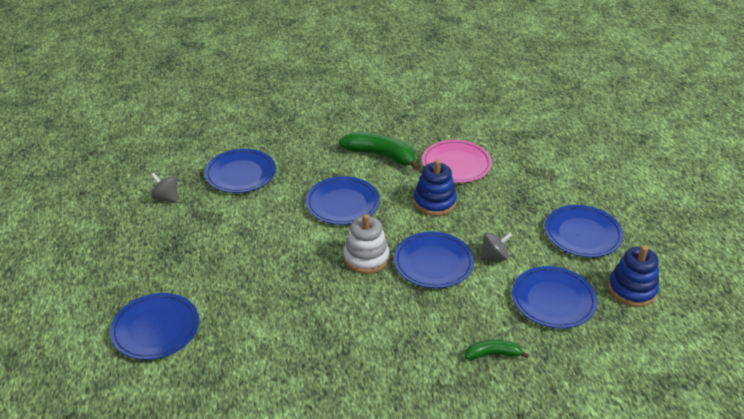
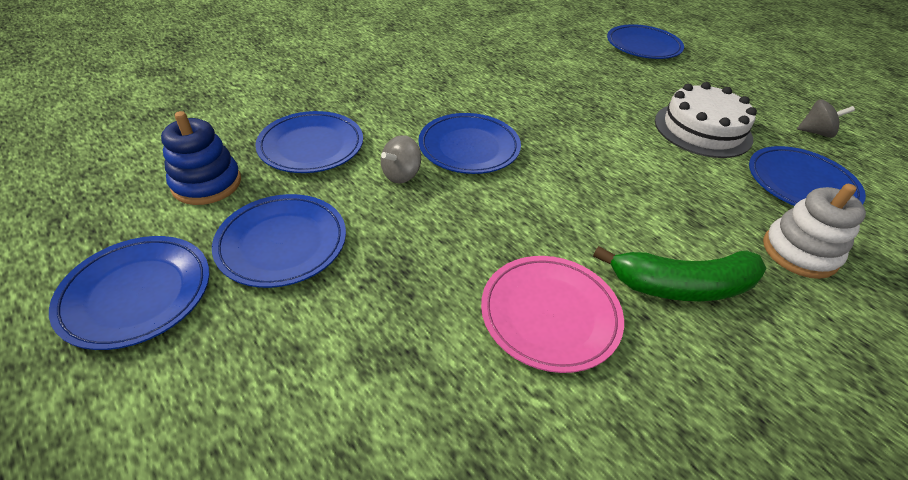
camera: 150 degrees right, 5 degrees up
(244, 225) = (702, 129): none -> white cake
(342, 204) = (638, 184): blue plate -> blue plate (137, 294)
(366, 258) = (544, 133): white stacking toy -> white stacking toy (799, 252)
(434, 202) = (527, 226): blue stacking toy -> none
(493, 354) = (361, 90): green banana -> none

